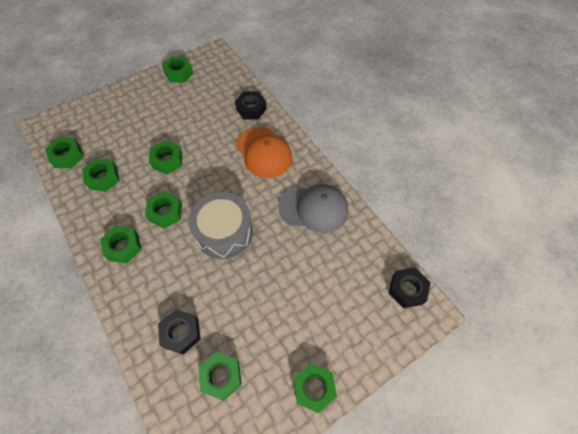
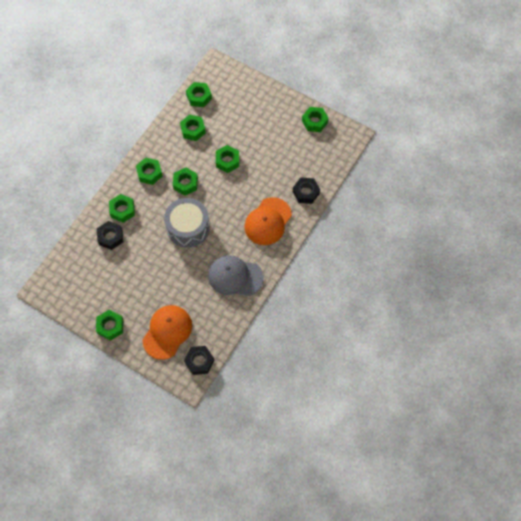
camera: 65 degrees right, 5 degrees up
(221, 376) = (95, 272): green nut -> green nut (122, 210)
(313, 208) = (235, 276): grey cap -> grey cap turned 120 degrees clockwise
(353, 312) = (167, 332): none -> orange cap

